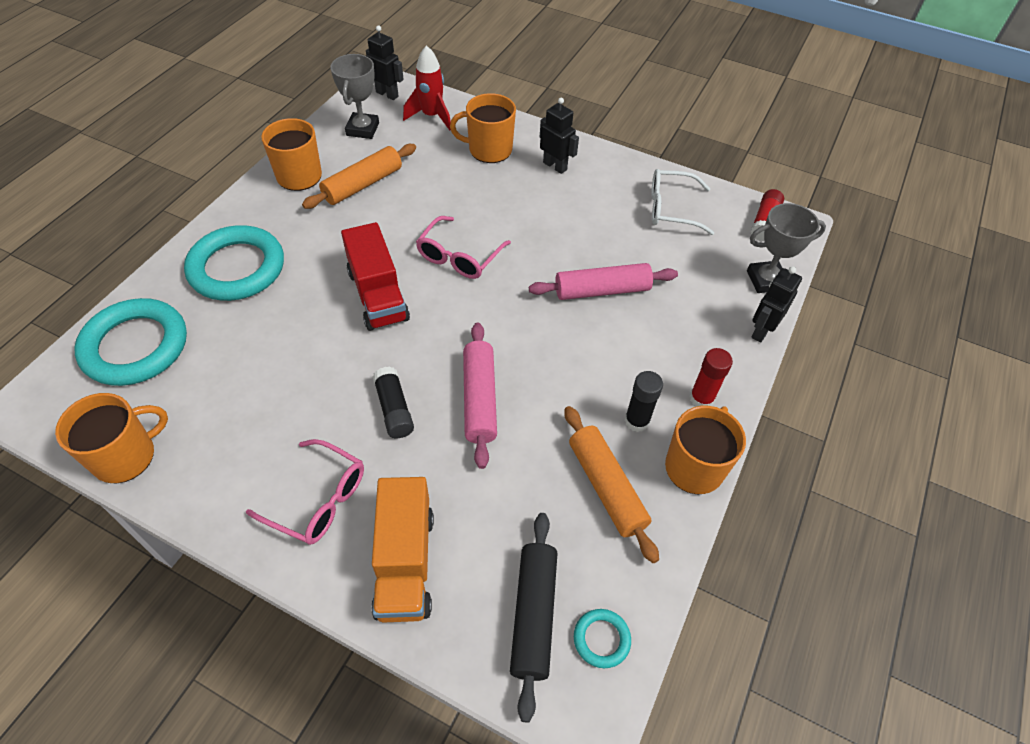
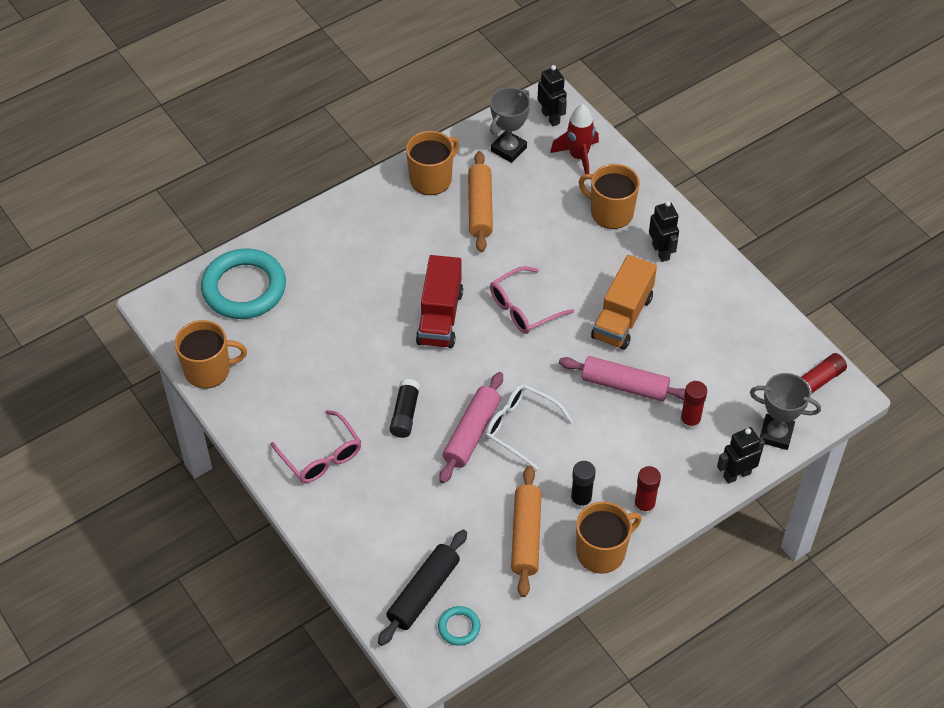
camera: 30 degrees right, 0 degrees up
(237, 268) = (343, 250): turquoise ring -> none
(363, 184) = (480, 208): orange rolling pin -> orange rolling pin turned 75 degrees counterclockwise
(405, 563) = (358, 522): orange truck -> orange truck (622, 317)
(671, 209) = (739, 335): white glasses -> white glasses (520, 427)
(684, 299) = (690, 421): none -> red glue stick

